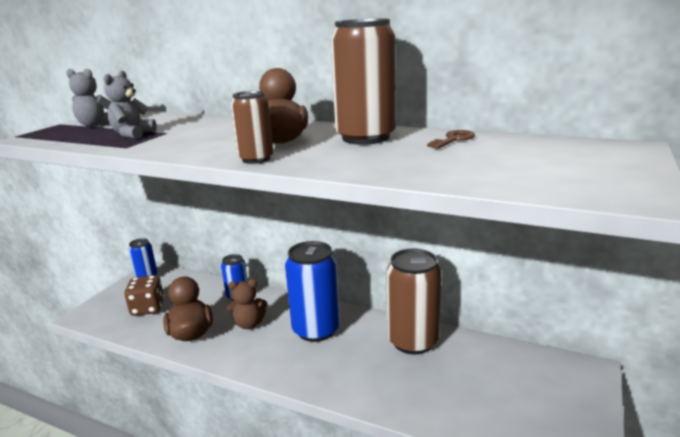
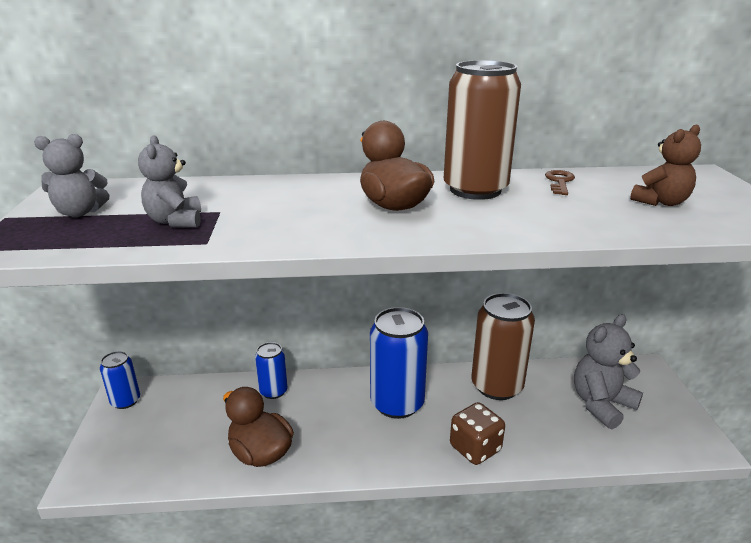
camera: 30 degrees left, 5 degrees up
(148, 308) = (170, 441): brown dice -> brown dice (475, 448)
(249, 324) = (319, 420): brown teddy bear -> brown teddy bear (661, 202)
(256, 159) = (413, 235): brown can -> none
(502, 386) = (601, 404): none -> grey teddy bear

